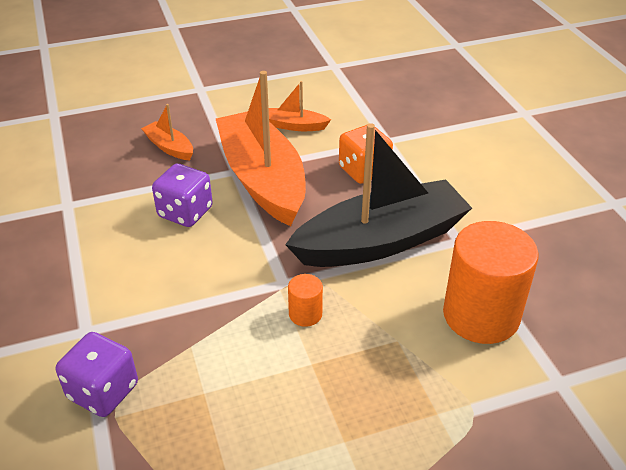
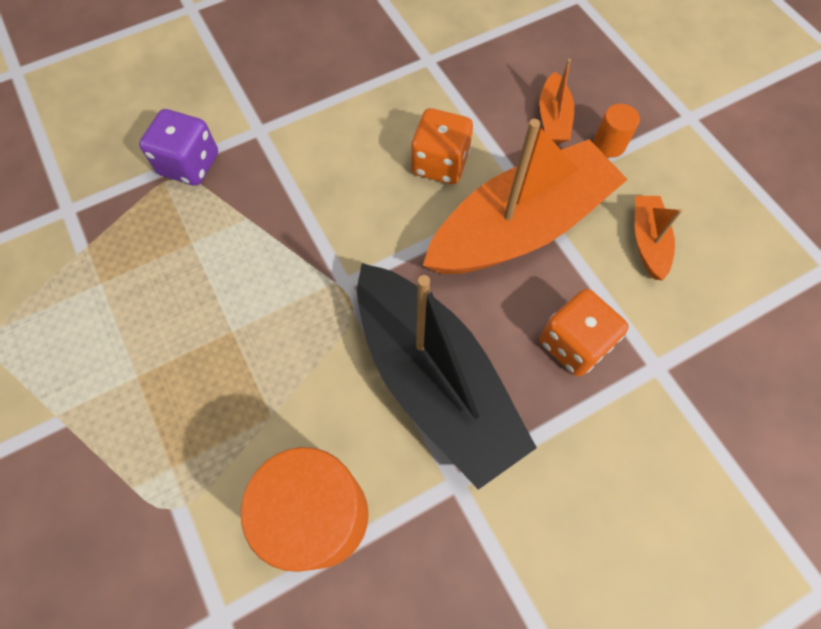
camera: 80 degrees right, 25 degrees up
(169, 147) = (553, 118): orange boat -> orange boat turned 150 degrees clockwise
(185, 212) = (440, 163): purple dice -> orange dice
(305, 314) = (300, 313): orange cylinder -> orange cylinder (609, 144)

